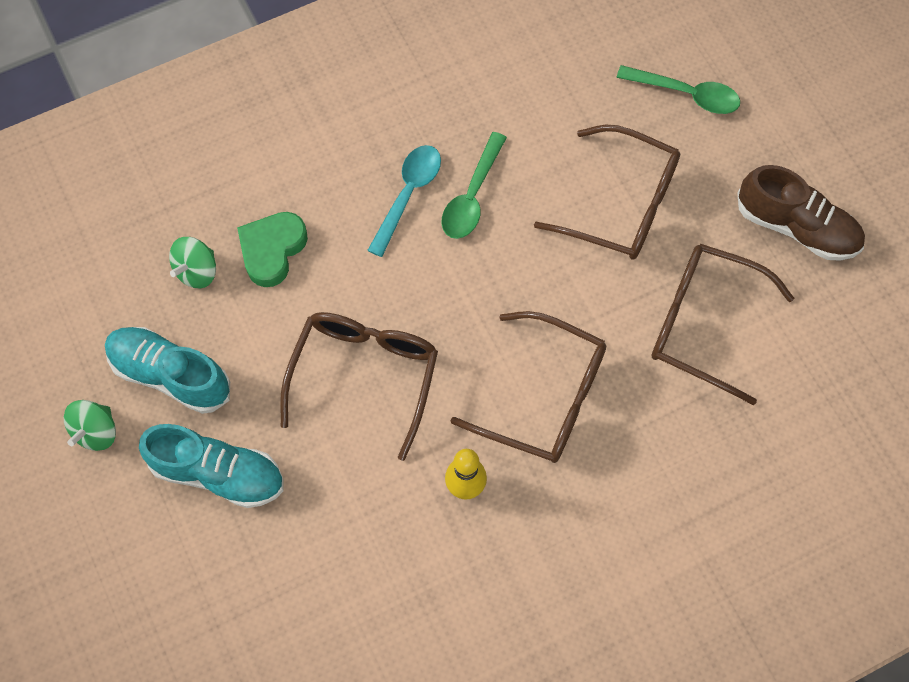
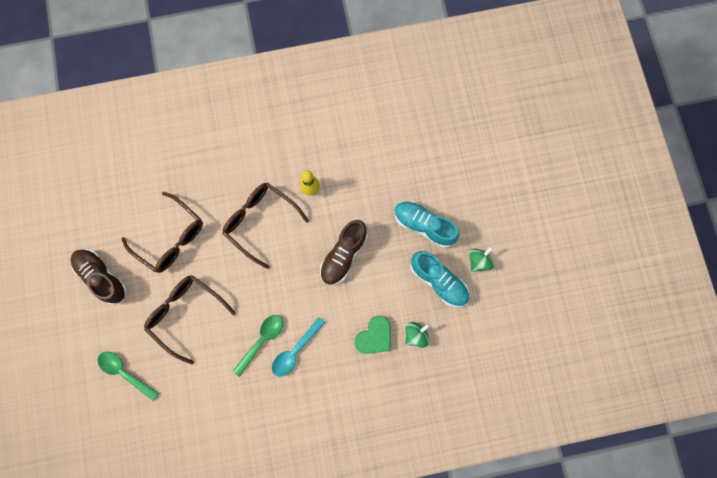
camera: 165 degrees left, 10 degrees up
(364, 375) = (343, 255): brown glasses -> brown shoe

